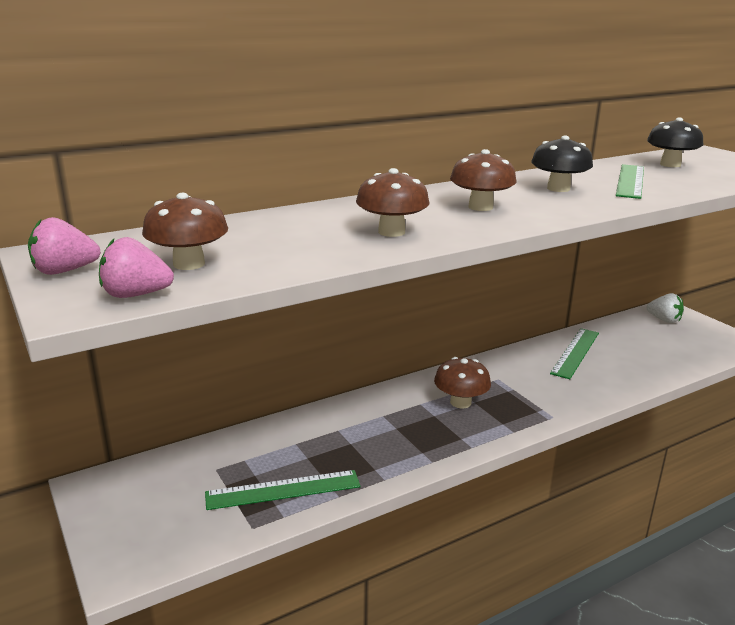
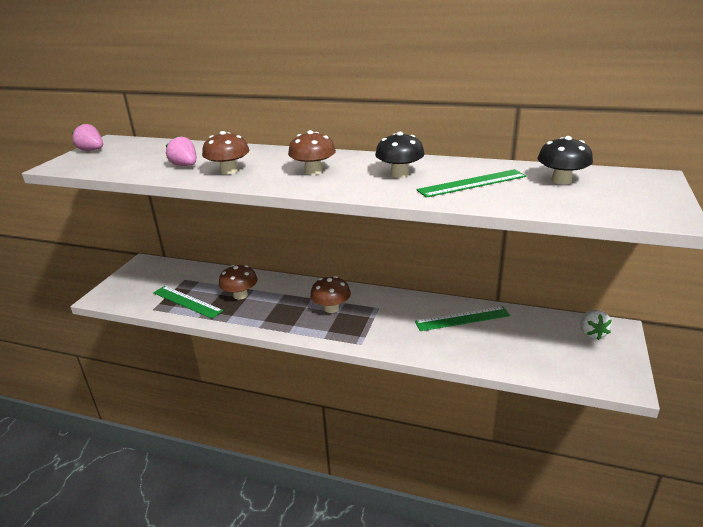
camera: 50 degrees right, 5 degrees up
(136, 295) = (79, 167): pink strawberry -> pink strawberry (185, 165)
(189, 264) = (125, 160): brown mushroom -> brown mushroom (240, 295)

